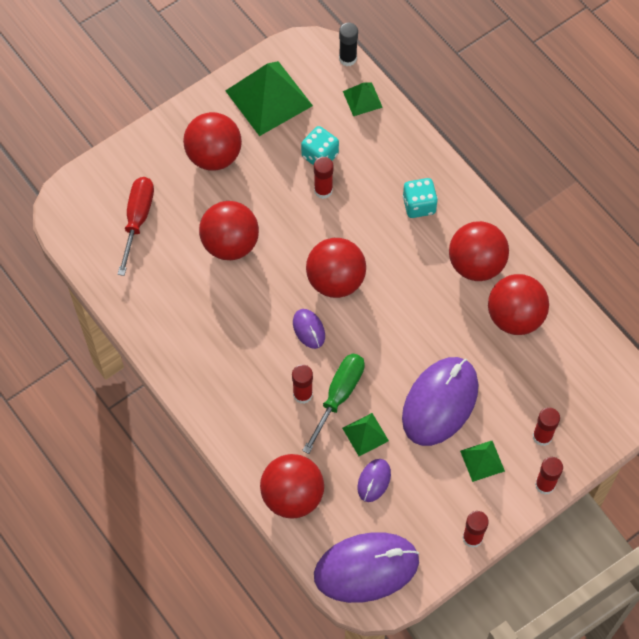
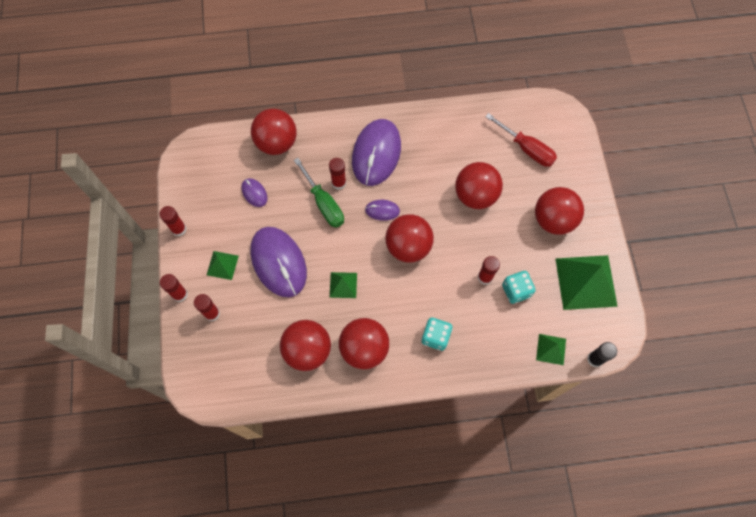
camera: 120 degrees right, 5 degrees up
(365, 434) = (287, 205): green pyramid -> green pyramid (343, 285)
(366, 568) = (204, 159): purple mouse -> purple mouse (376, 154)

